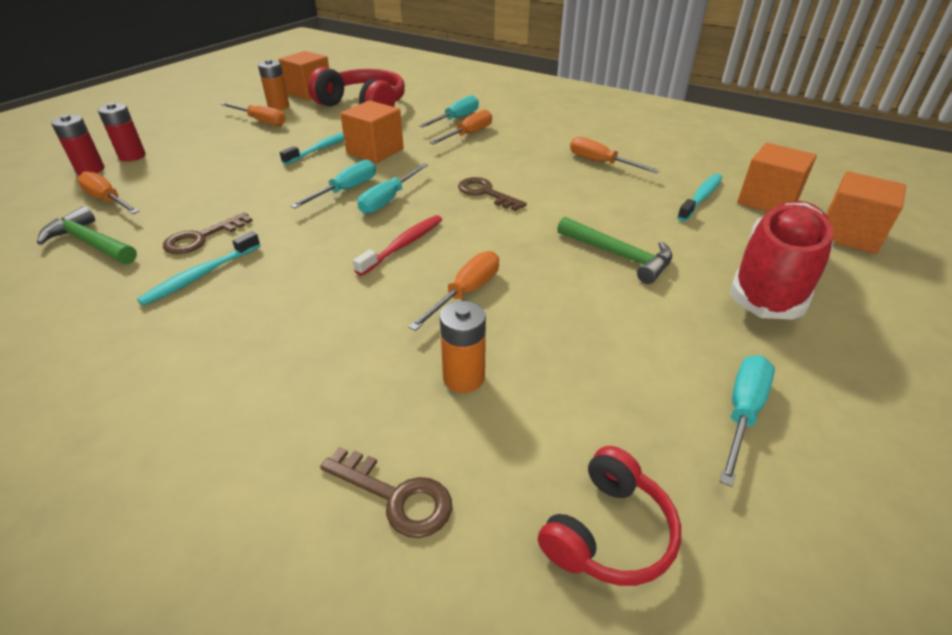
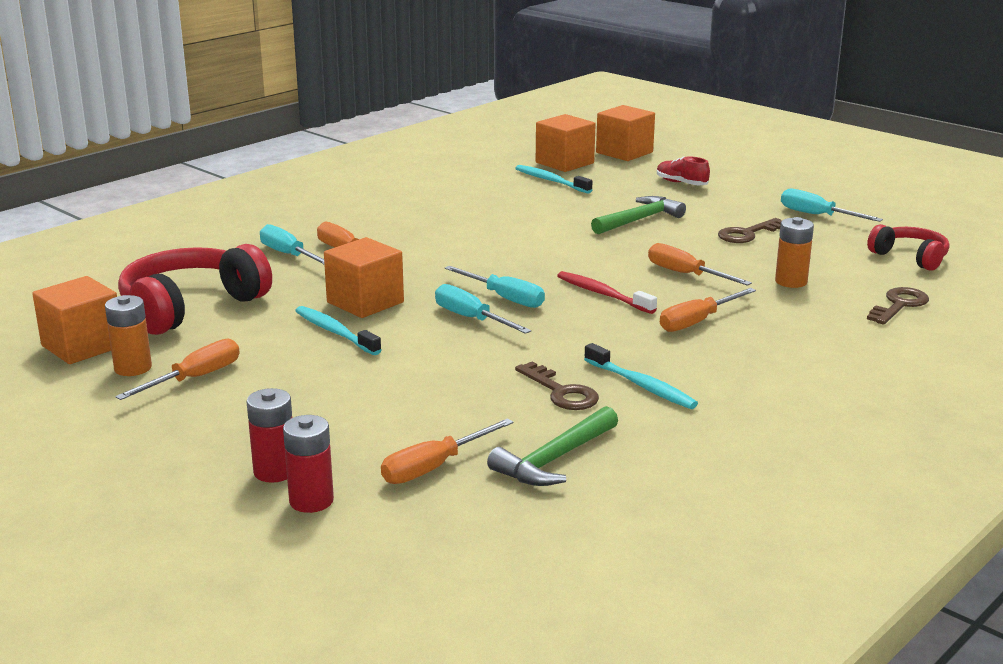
camera: 80 degrees left, 15 degrees down
(485, 193) = (508, 255): brown key -> brown key (747, 234)
(601, 163) = (461, 204): orange screwdriver -> orange screwdriver (697, 322)
(773, 280) = (681, 183): red shoe -> red shoe, size x0.43

